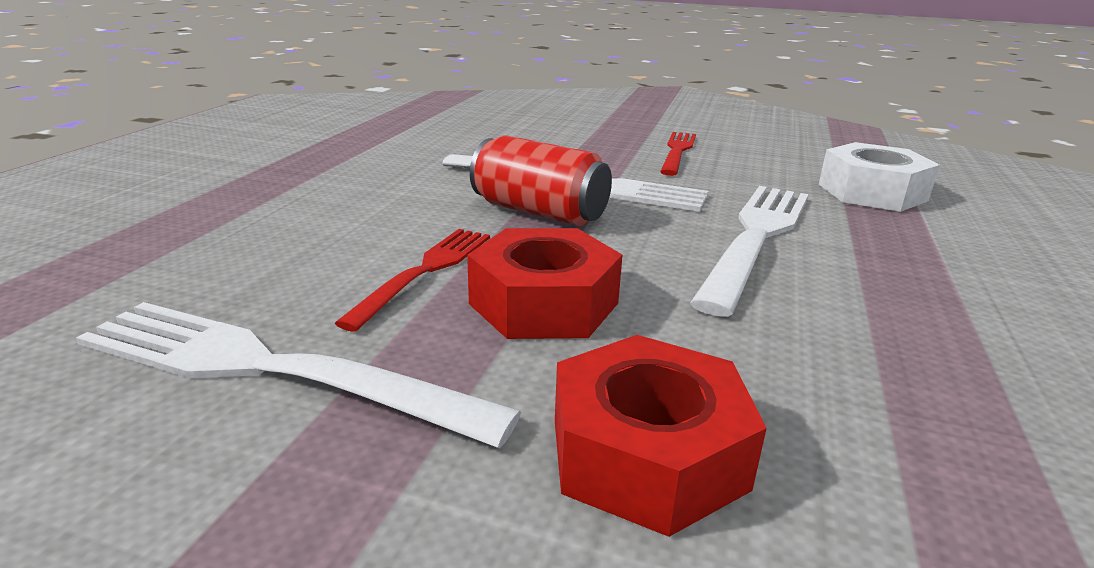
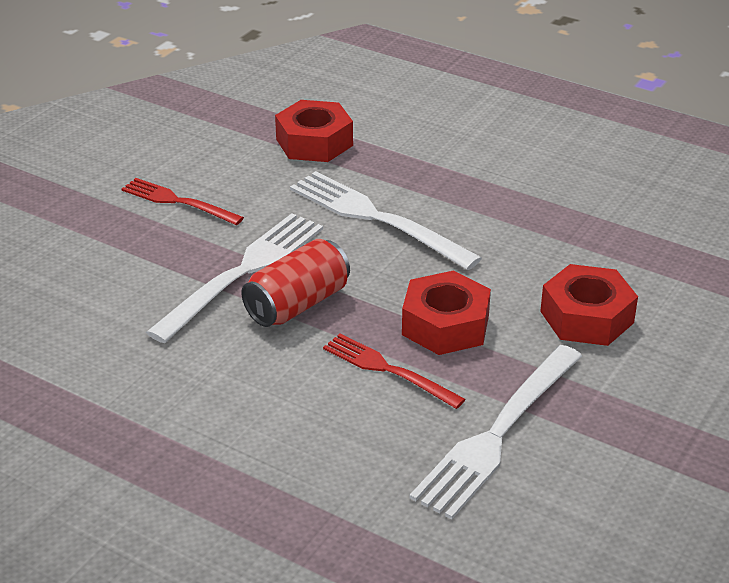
camera: 75 degrees left, 10 degrees up
(872, 192) = (314, 142): white nut -> red nut

